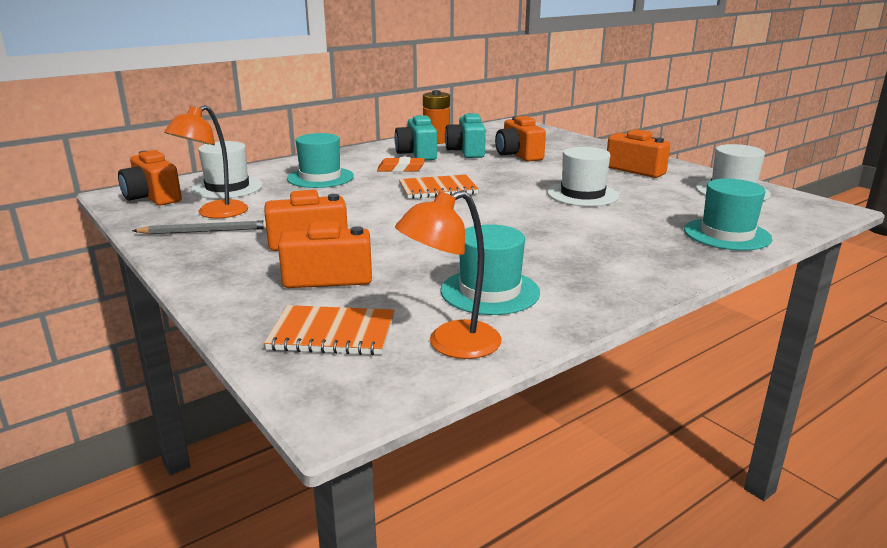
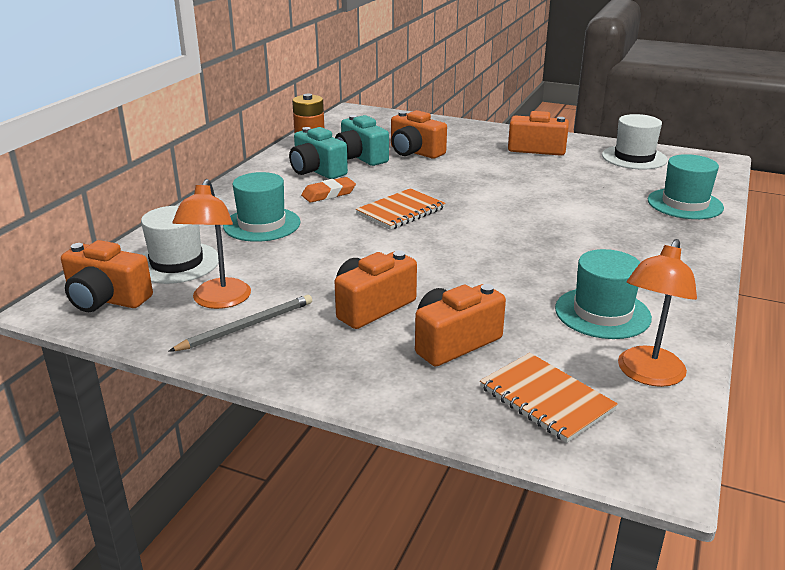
camera: 30 degrees left, 5 degrees up
(332, 333) = (546, 399): orange notebook -> orange notebook turned 75 degrees clockwise
(582, 194) = (531, 187): white hat -> none

